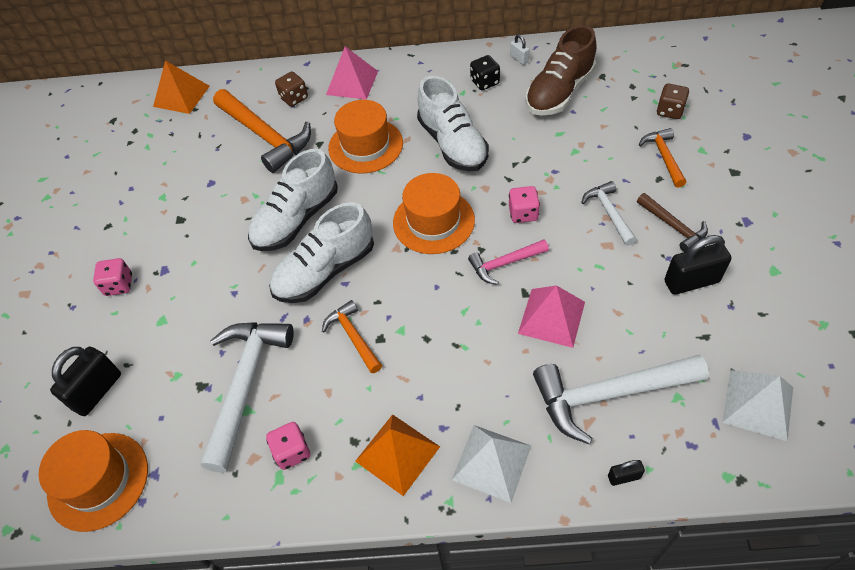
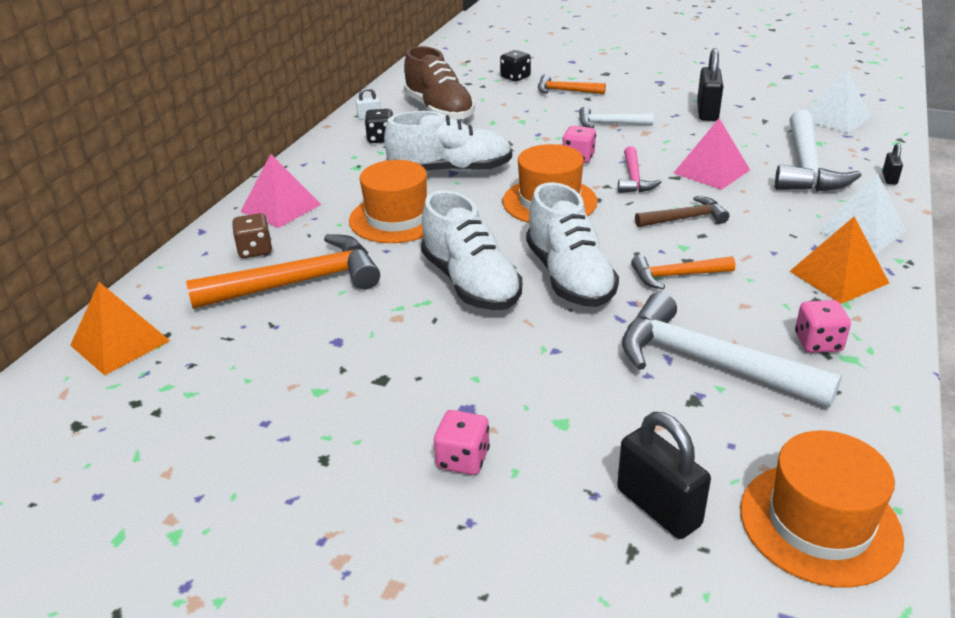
camera: 70 degrees left, 20 degrees down
(670, 111) = (515, 77): brown dice -> black dice
(673, 226) = (645, 105): brown hammer -> brown hammer (685, 218)

